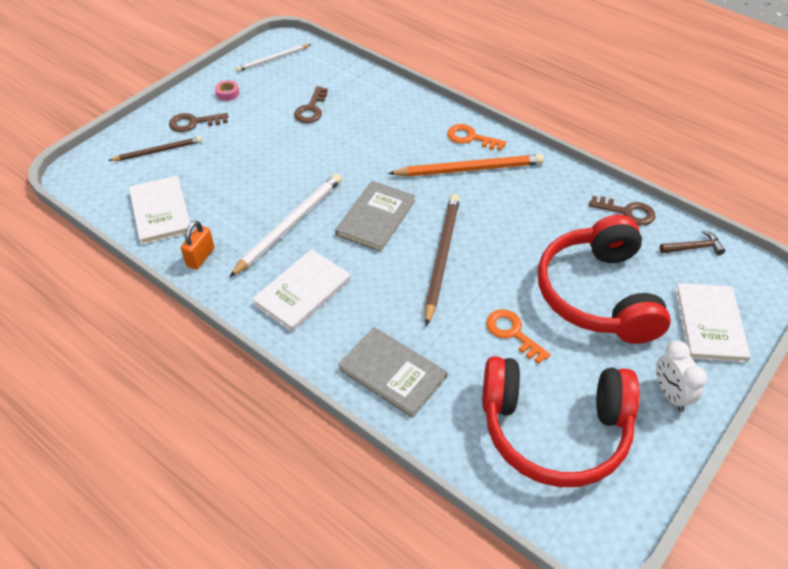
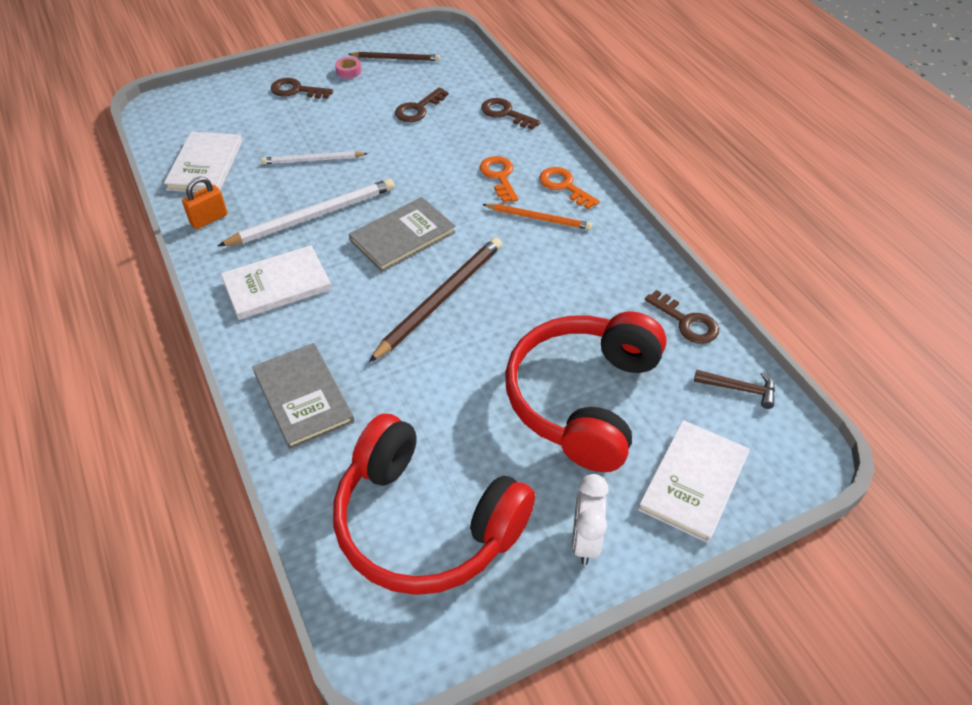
camera: 25 degrees right, 0 degrees up
(158, 151) = (245, 108): brown pencil -> brown pencil (396, 58)
(273, 59) = (416, 50): white pencil -> white pencil (312, 160)
(384, 93) = (505, 113): none -> brown key
(469, 169) = (538, 218): orange pencil -> orange pencil, size x0.60
(512, 333) = (457, 404): orange key -> orange key (499, 176)

